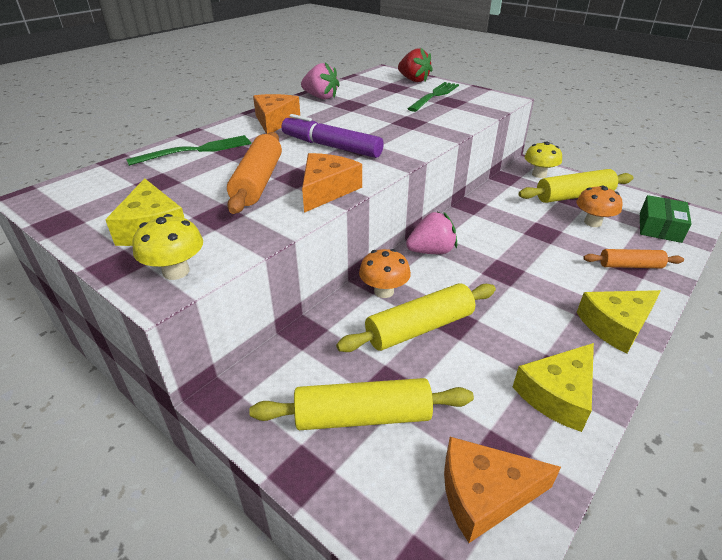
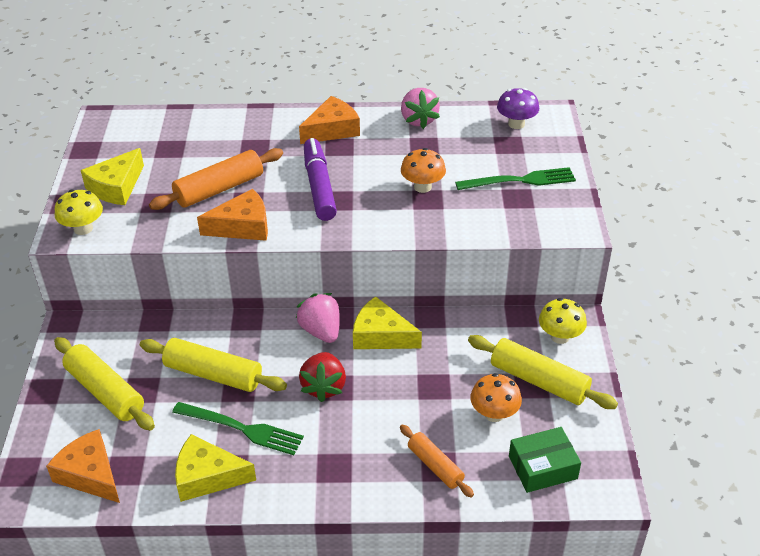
camera: 50 degrees right, 5 degrees up
(197, 150) = (234, 130): green fork -> green fork (243, 429)
(378, 79) = (516, 124): none -> purple mushroom
(384, 291) = (238, 333): orange mushroom -> orange mushroom (422, 187)
(413, 80) = (548, 145): red strawberry -> red strawberry (324, 387)
(431, 251) = (321, 331): pink strawberry -> pink strawberry turned 150 degrees counterclockwise
(615, 325) = (325, 483): yellow cheese -> yellow cheese (381, 335)

